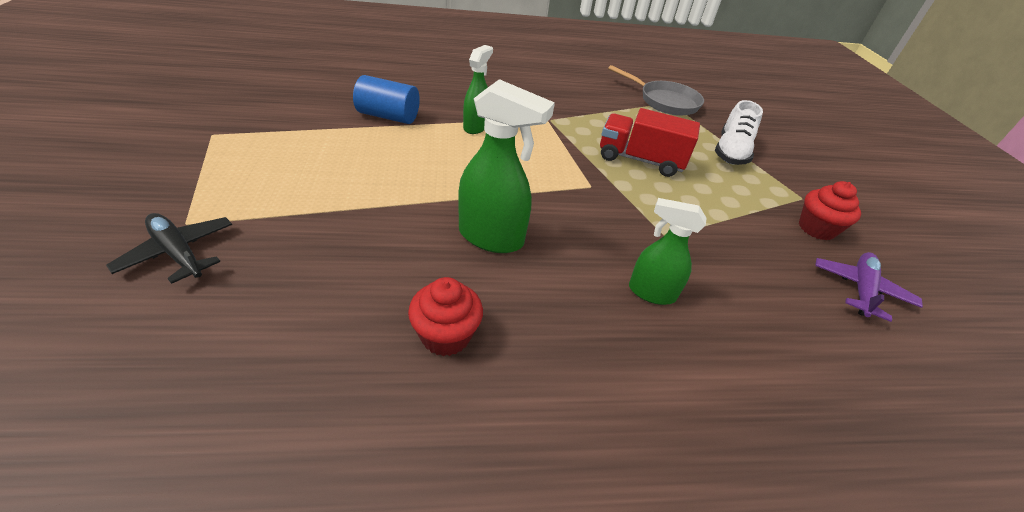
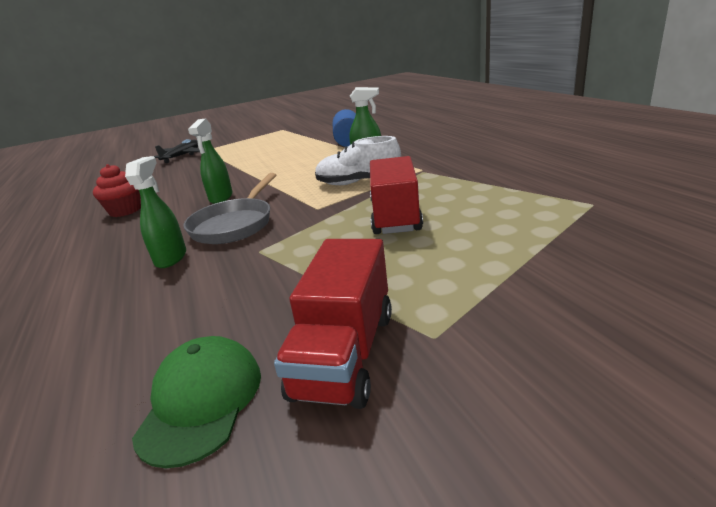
camera: 80 degrees right, 15 degrees down
(491, 238) = (221, 198): green spray bottle -> green spray bottle, size x0.65
(665, 101) = (588, 201): grey pan -> grey pan (234, 224)
(731, 152) = (505, 262): white shoe -> white shoe (358, 182)
(816, 228) = (345, 354): red cupcake -> red truck
(861, 290) = (201, 401): purple plane -> green cap

